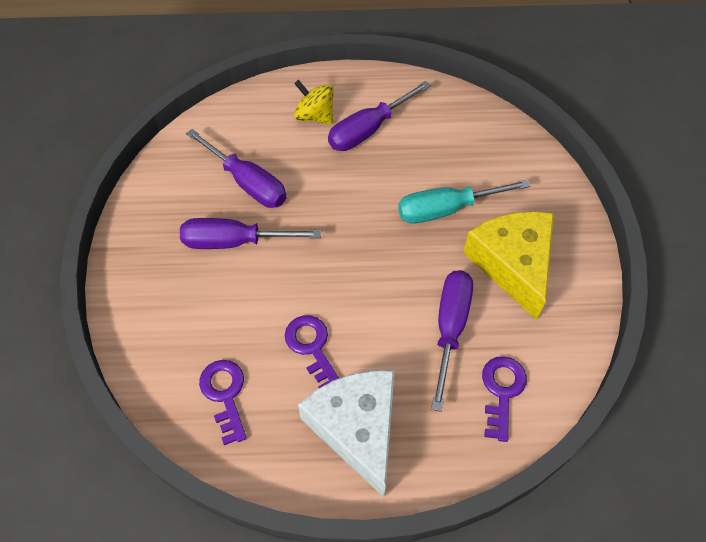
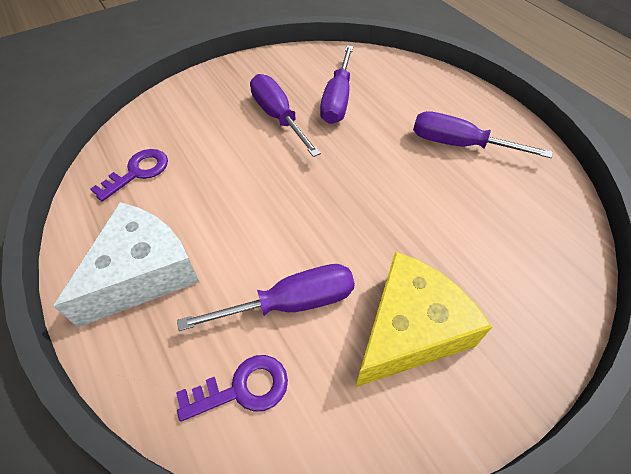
camera: 60 degrees right, 5 degrees down
(312, 347) = (209, 205): purple key -> none
(315, 116) = (438, 107): yellow spinning top -> none
(447, 209) = (427, 240): turquoise screwdriver -> none

